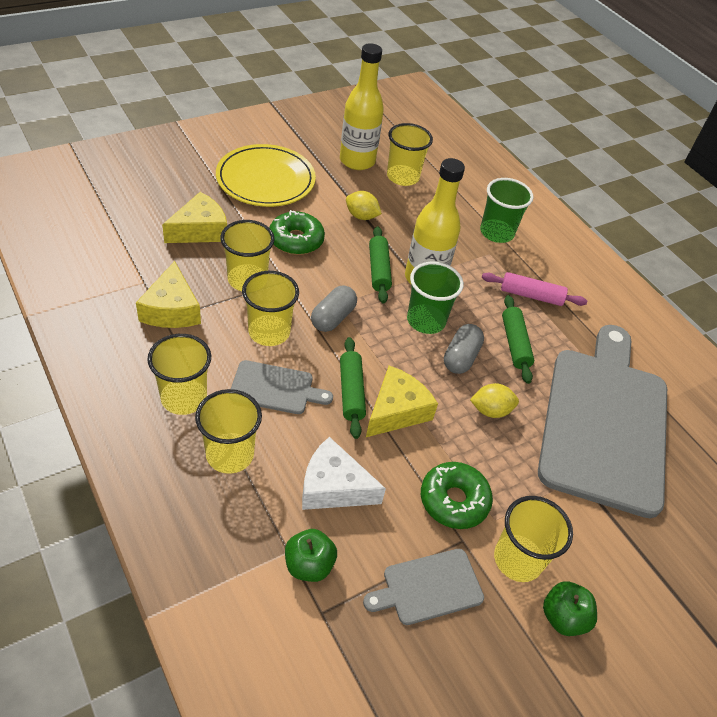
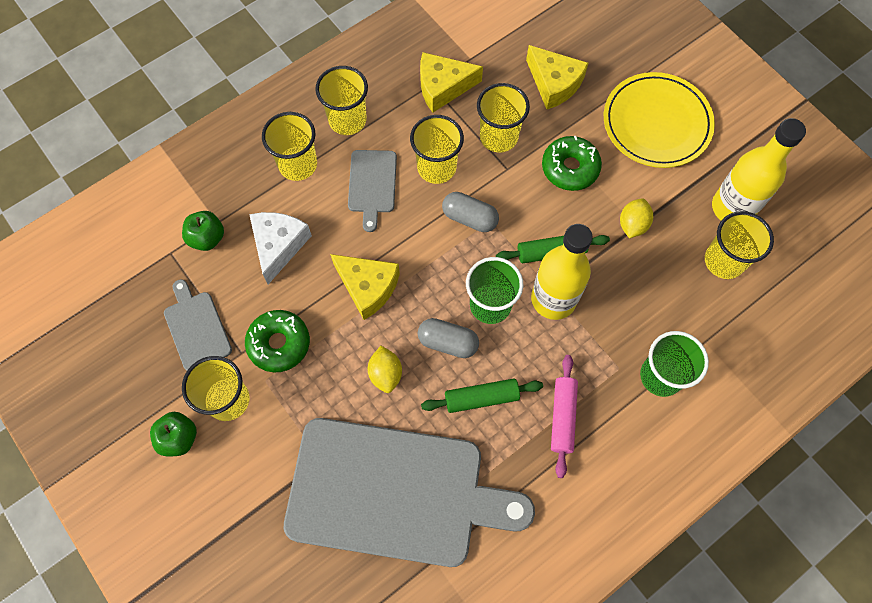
camera: 90 degrees right, 20 degrees up
(351, 392) = (381, 246): green rolling pin -> none

